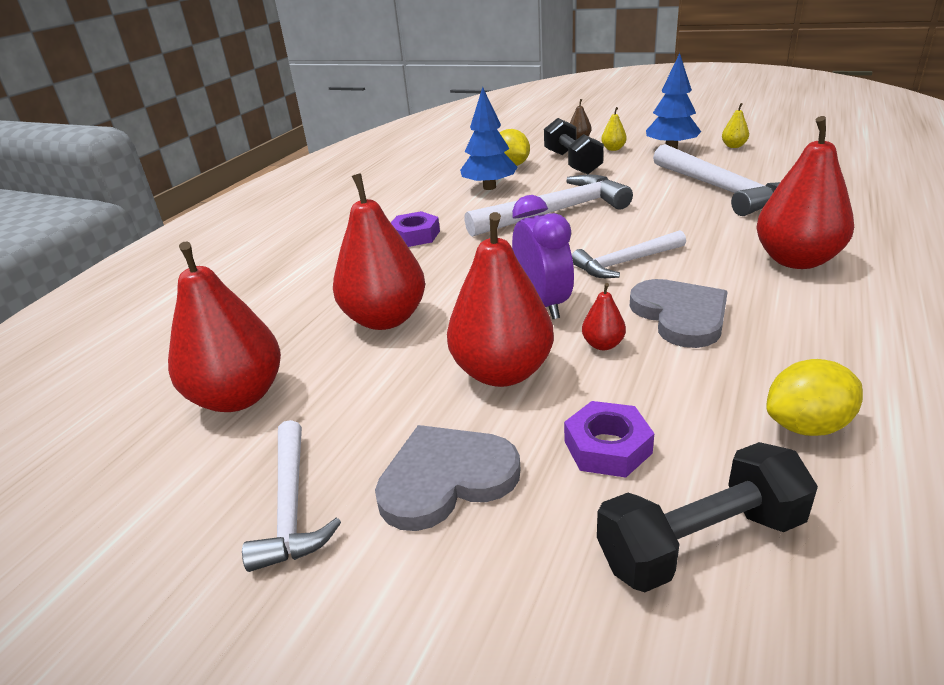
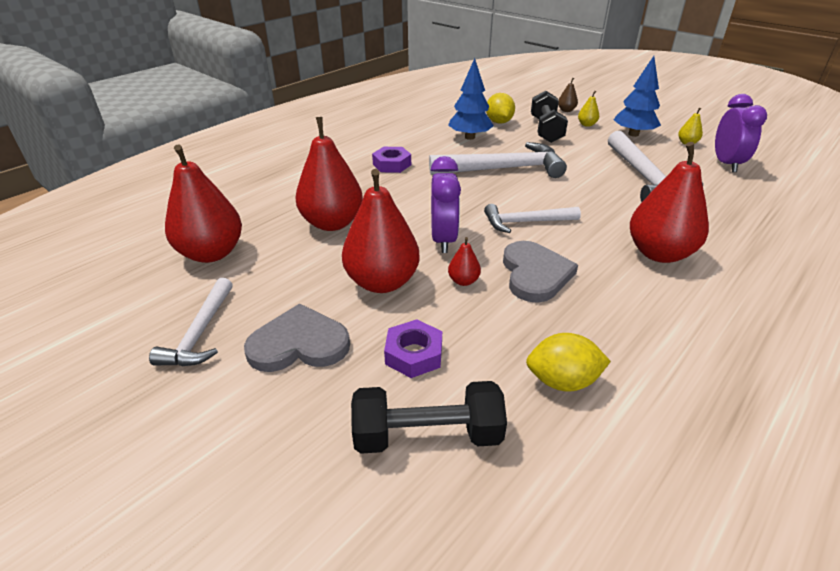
camera: 15 degrees right, 5 degrees up
(789, 158) = (726, 164): none -> purple clock

